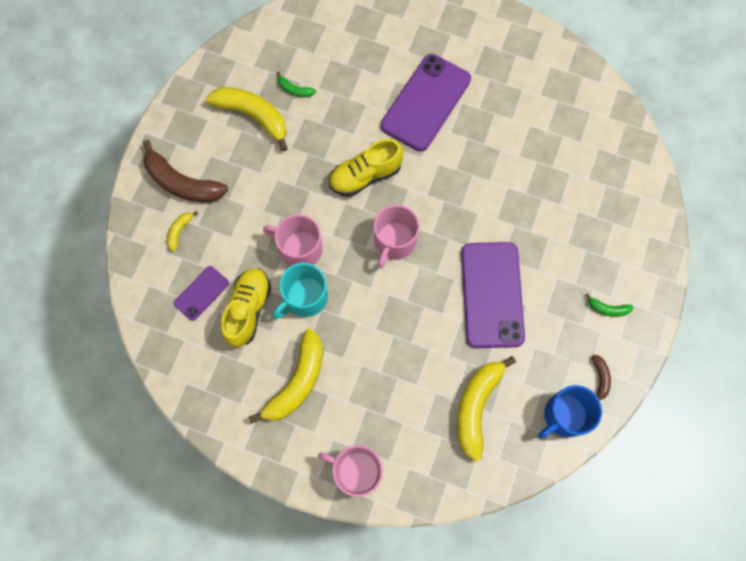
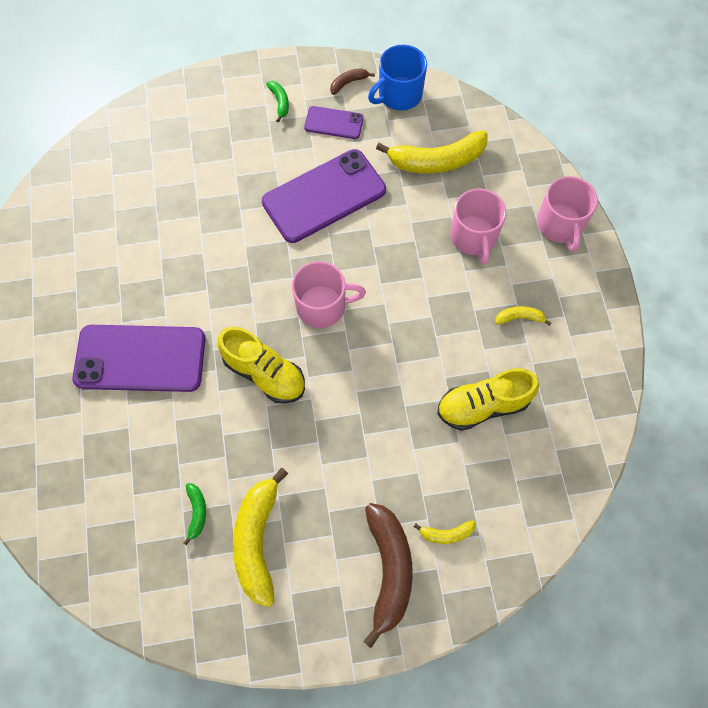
camera: 120 degrees left, 5 degrees down
(201, 293) = (497, 464): purple phone -> purple phone (334, 123)
(297, 382) = (519, 318): yellow banana -> yellow banana, size x0.46
(300, 249) = (386, 393): pink mug -> pink mug (473, 237)
(305, 297) = (434, 358): turquoise mug -> none
(564, 416) = (399, 95): blue mug -> blue mug turned 120 degrees clockwise

